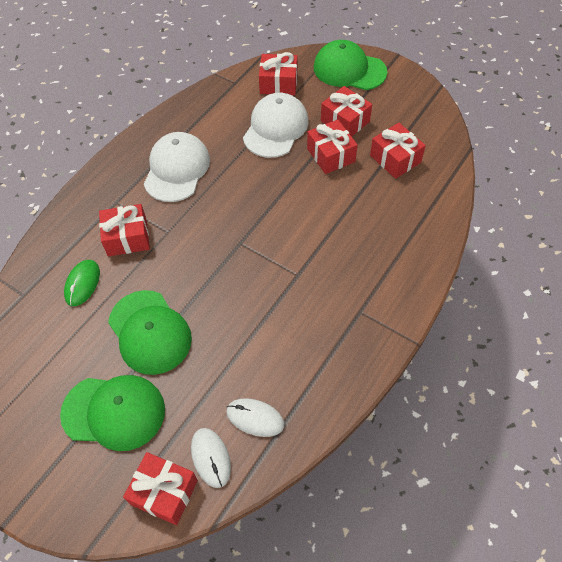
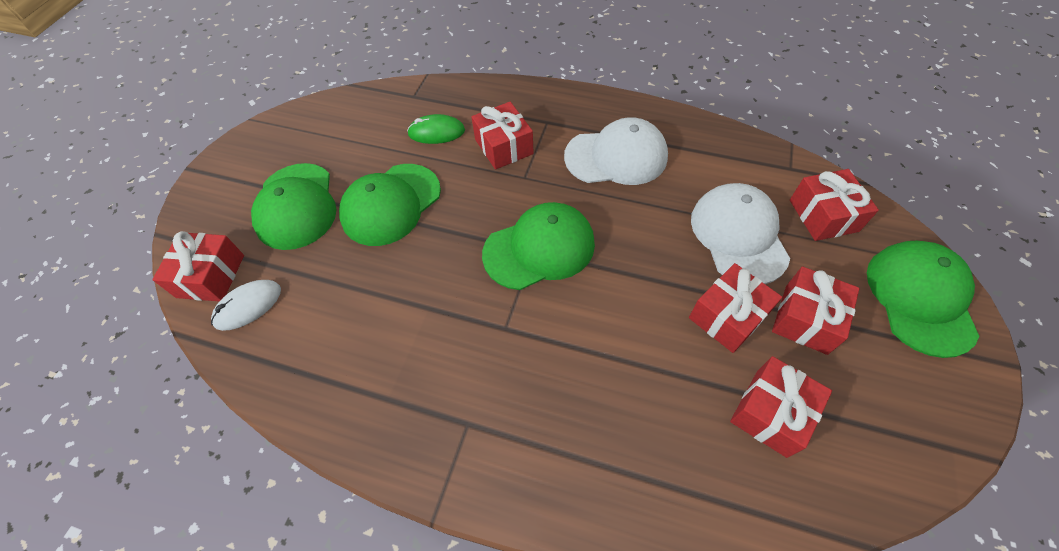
camera: 75 degrees right, 0 degrees up
(240, 238) = (539, 248): none -> green cap
(255, 418) = (297, 336): white mouse -> none
(275, 128) = (738, 235): white cap -> white cap turned 105 degrees counterclockwise

